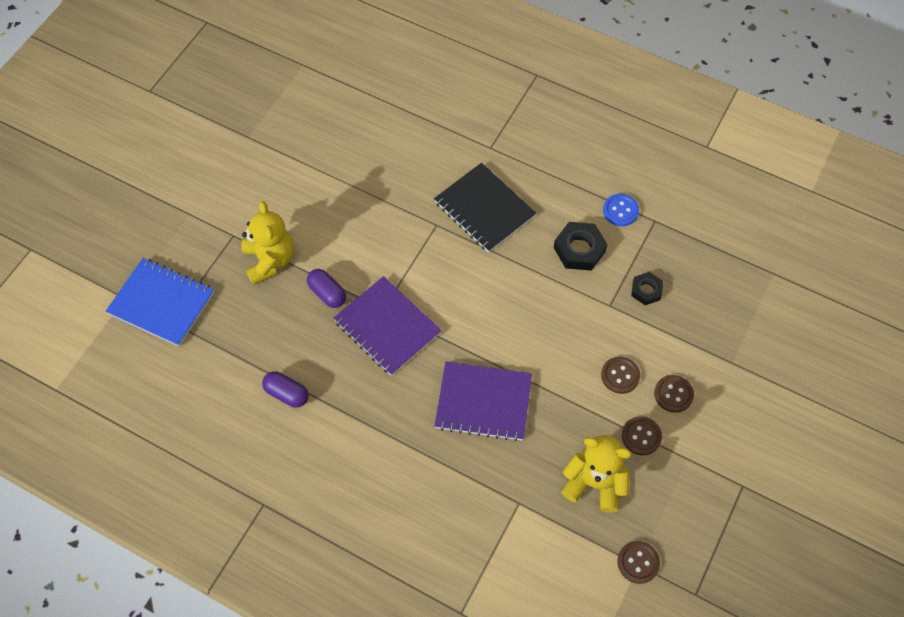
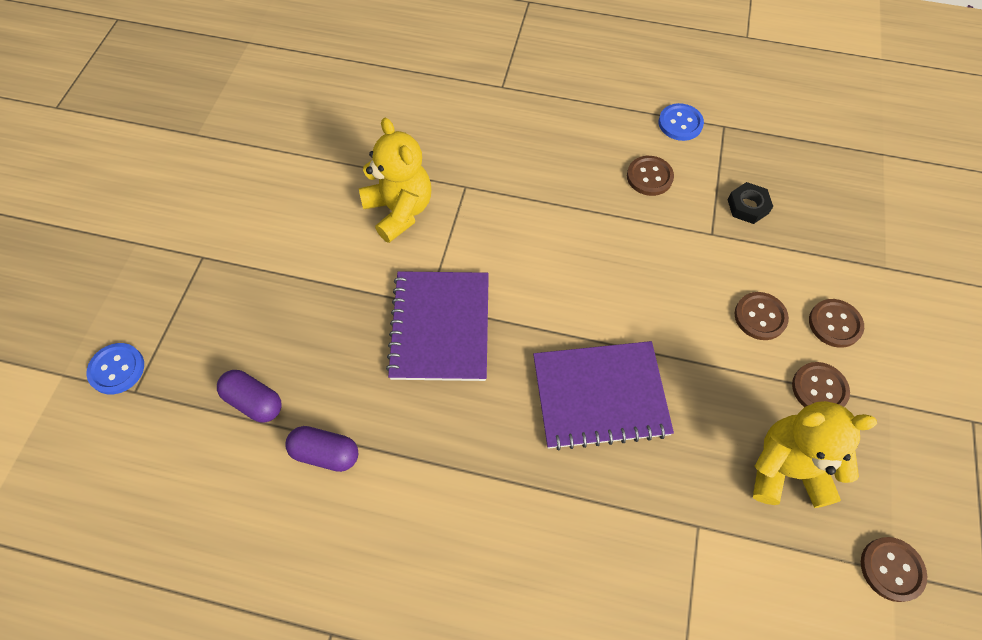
camera: 15 degrees left, 0 degrees up
(161, 303) = (117, 369): blue notebook -> blue button
(270, 261) = (259, 278): yellow teddy bear -> yellow teddy bear (399, 210)
(327, 293) = (348, 302): purple capsule -> purple capsule (254, 401)
(387, 327) = (440, 327): purple notebook -> purple notebook turned 60 degrees clockwise
(484, 209) = (518, 155): black notebook -> none
(579, 249) = (649, 177): black nut -> brown button

